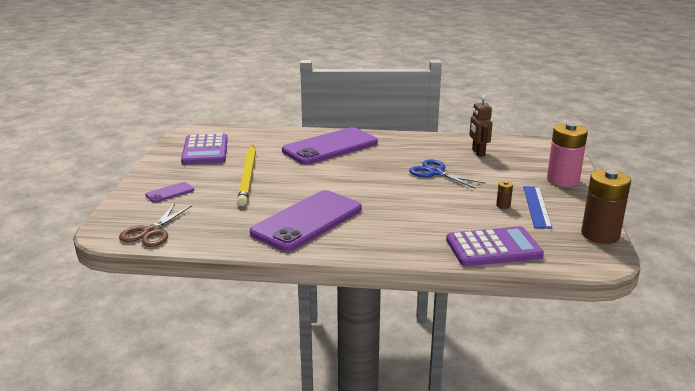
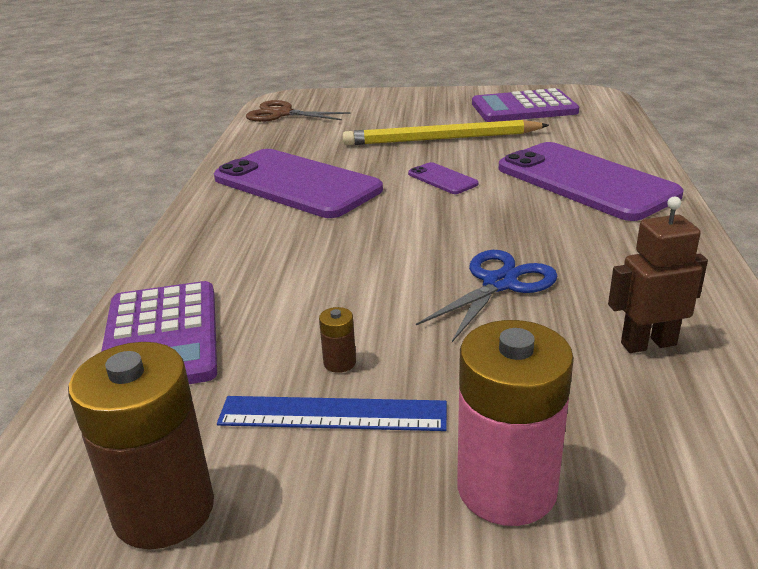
camera: 90 degrees right, 5 degrees up
(170, 192) = (383, 108): purple phone -> purple phone (442, 179)

